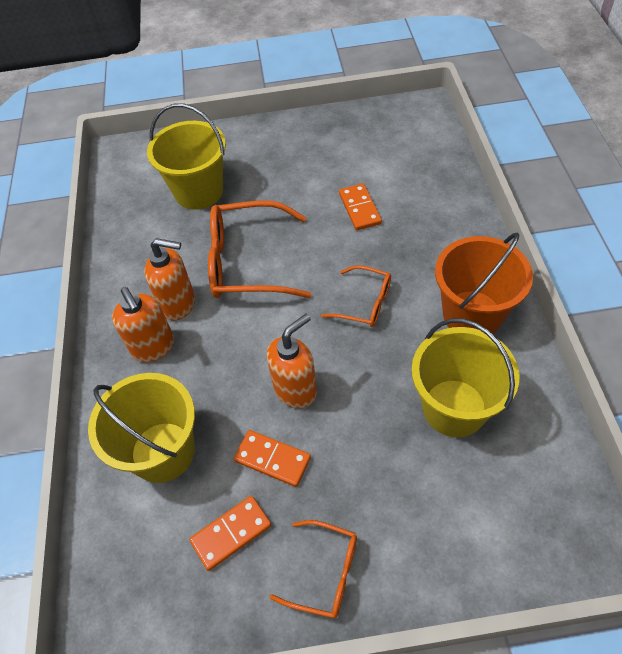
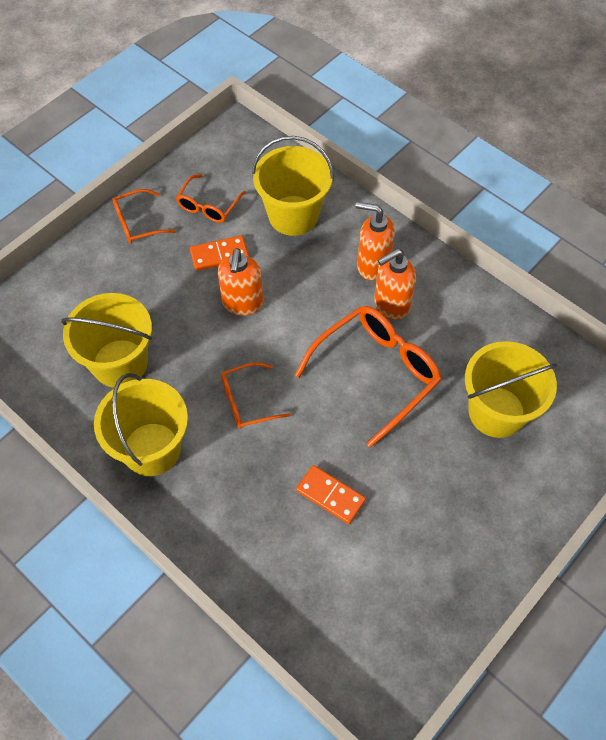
camera: 135 degrees right, 5 degrees up
(231, 533) = (208, 206): orange domino -> orange glasses
(472, 314) = (151, 449): orange bucket -> yellow bucket

